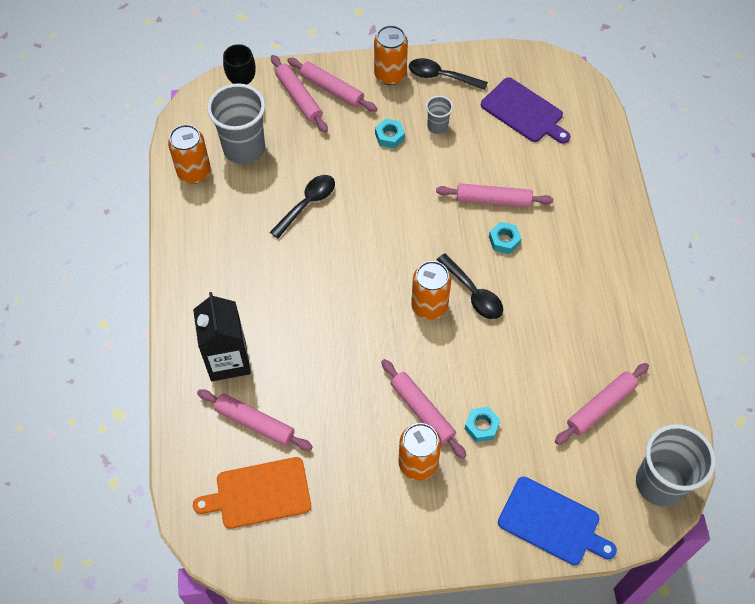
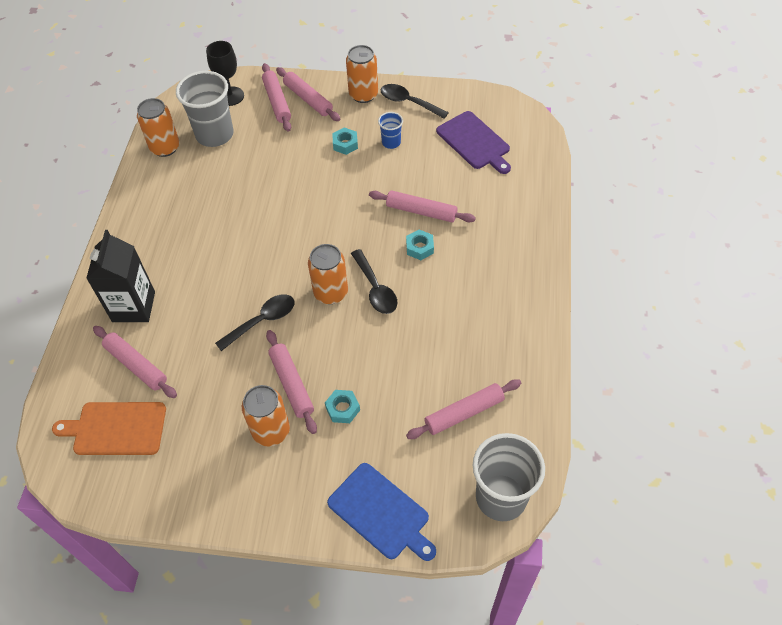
camera: 15 degrees right, 5 degrees down
(307, 204) = (252, 188): black spoon -> black spoon (262, 321)
(437, 126) = (391, 142): grey cup -> blue cup

